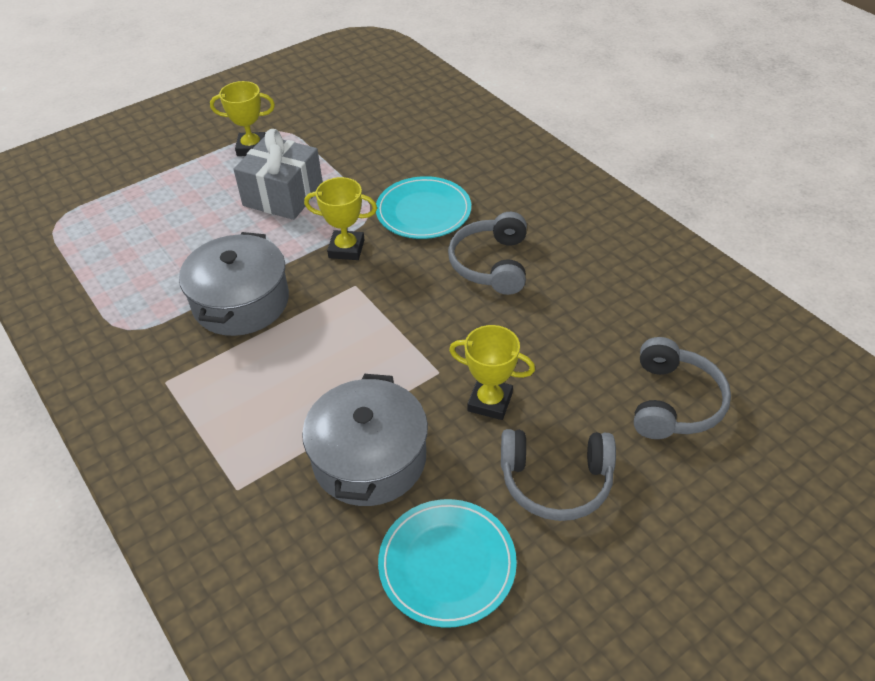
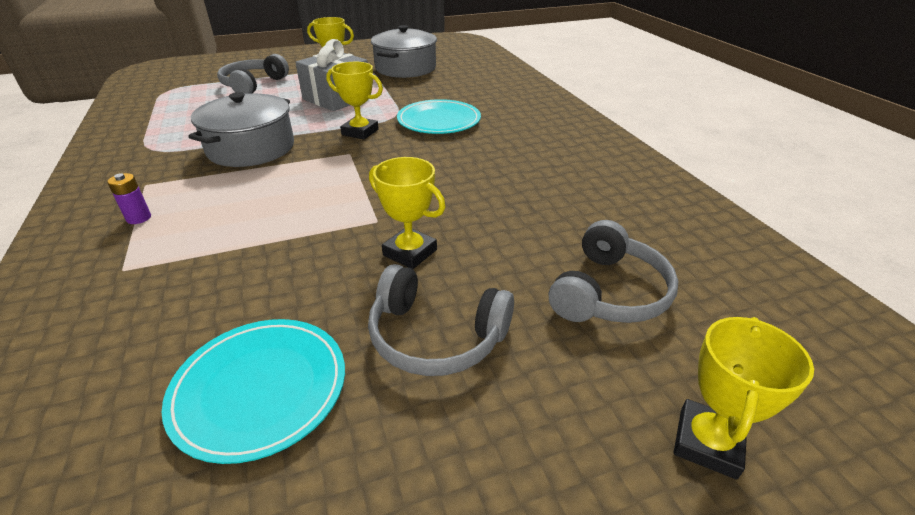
camera: 15 degrees right, 10 degrees down
(199, 426) = (139, 218): none -> purple battery
(369, 458) = (261, 272): grey pot -> grey pot (405, 68)
(491, 264) = (475, 159): grey headphones -> grey headphones (253, 85)
(776, 514) = (707, 443): none -> yellow trophy

